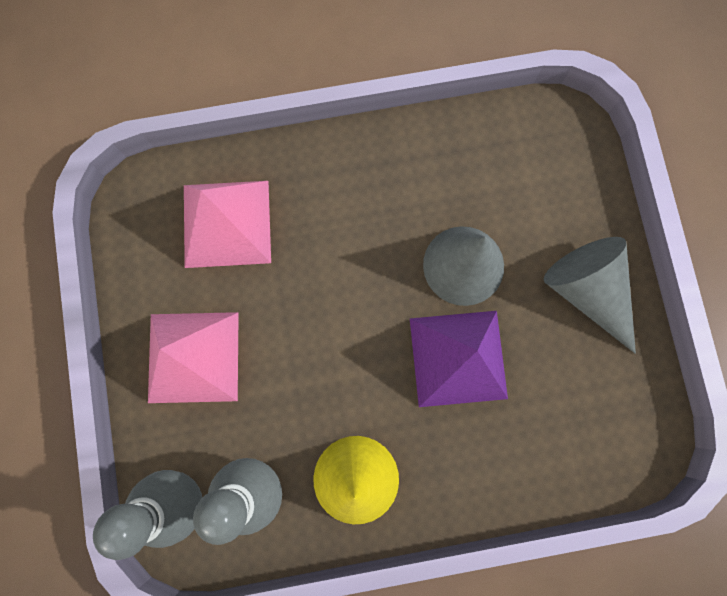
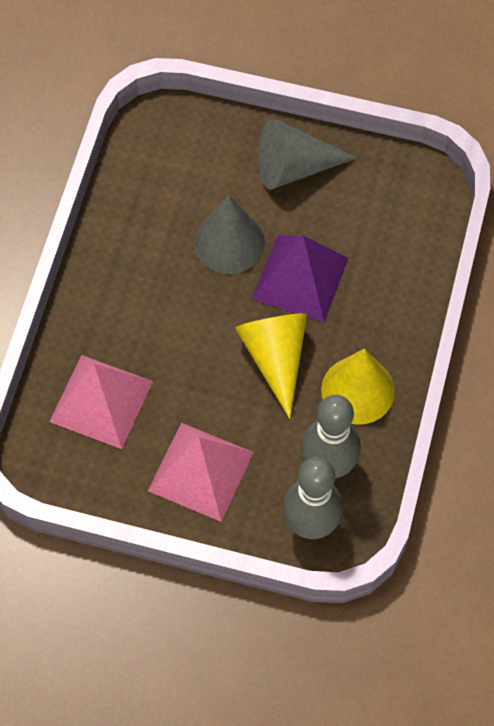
camera: 65 degrees left, 15 degrees down
(353, 374) = (275, 357): none -> yellow cone

